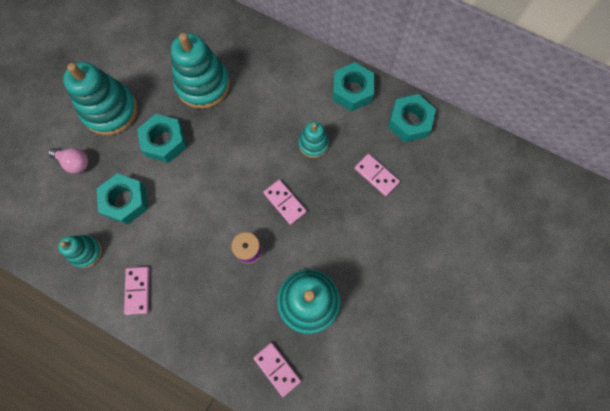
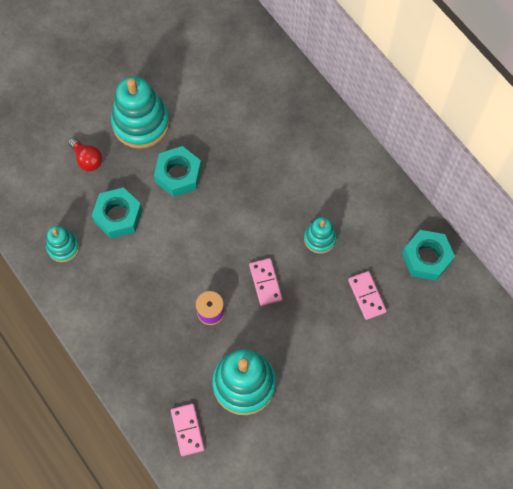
camera: 25 degrees right, 5 degrees down
(74, 162) = (87, 159): pink light bulb -> red light bulb
(138, 290) = (94, 303): pink domino -> none
(203, 85) = (239, 134): turquoise stacking toy -> none
(352, 91) = (384, 202): turquoise nut -> none

